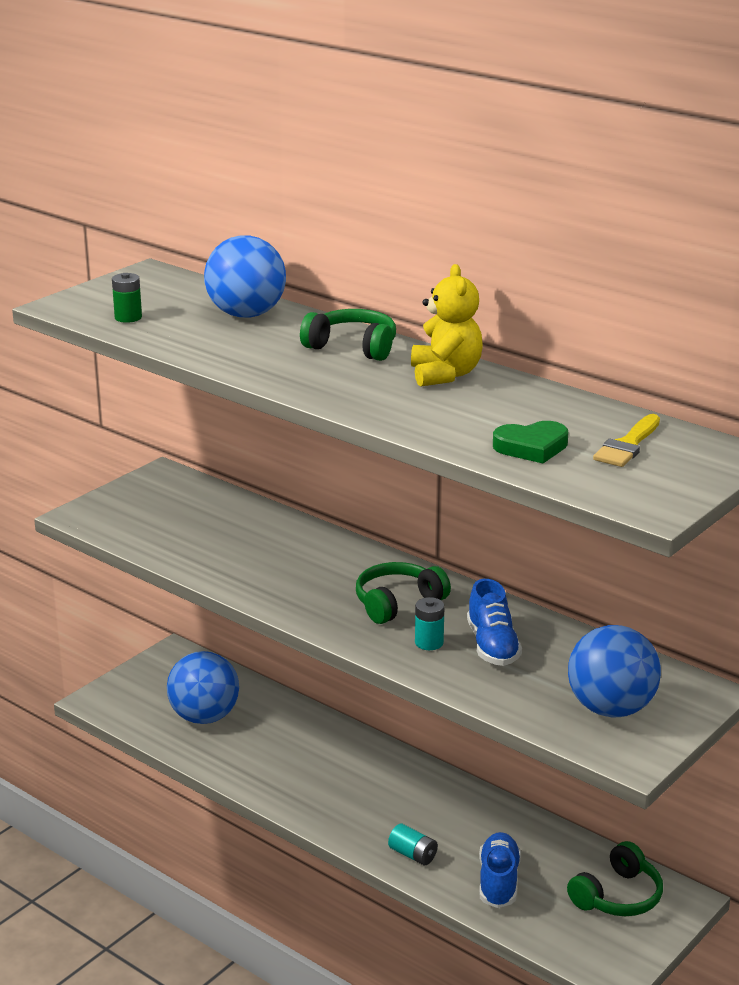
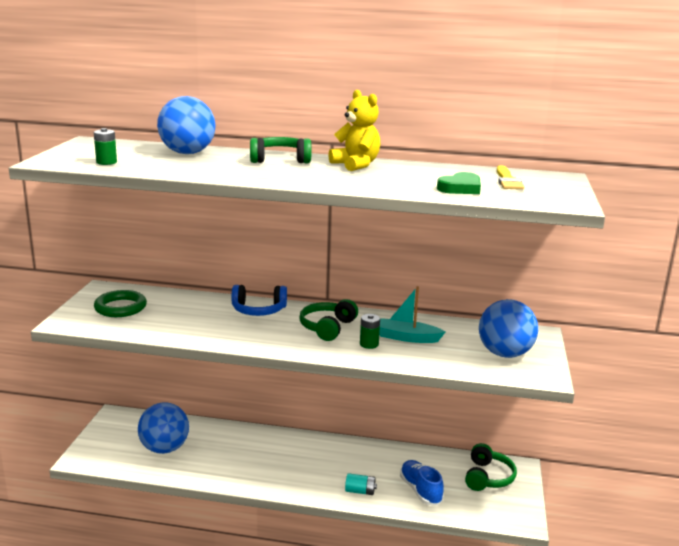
camera: 30 degrees left, 5 degrees down
(161, 508) = (120, 307): none -> green ring
(331, 553) = (258, 310): none -> blue headphones
(429, 643) = (369, 344): turquoise battery -> green battery
(492, 646) = (406, 337): blue shoe -> turquoise boat

